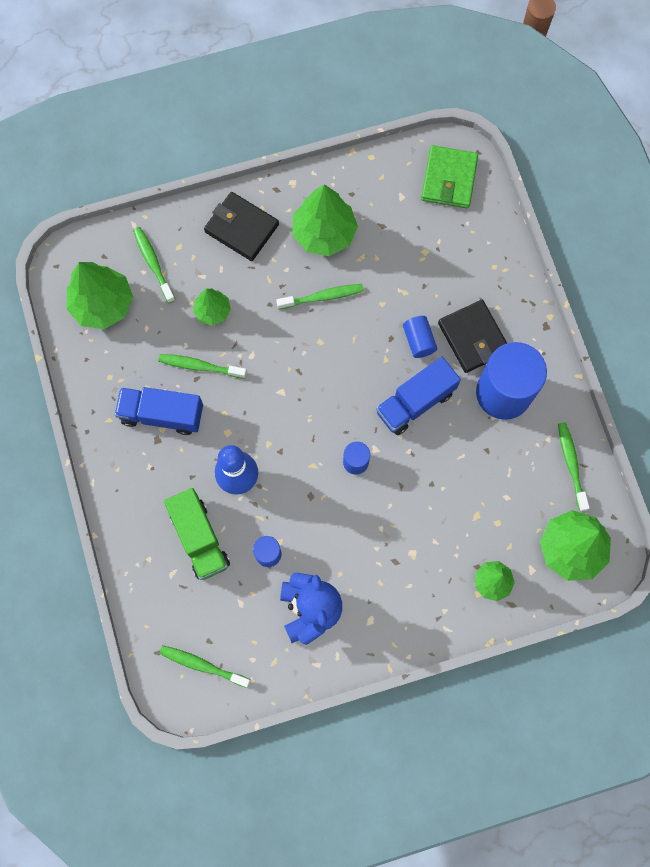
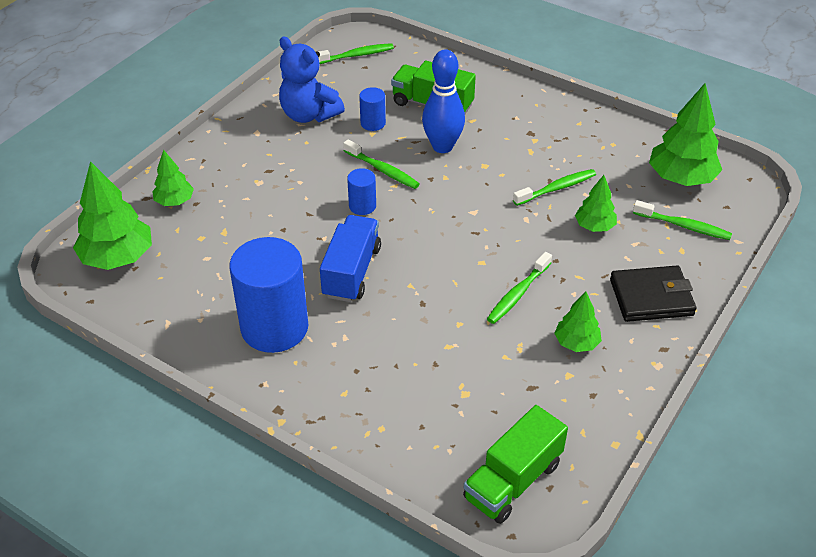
camera: 140 degrees right, 30 degrees down
(162, 414) = (546, 147): blue truck -> none
(324, 233) = (576, 343): green tree -> green tree, size x0.56
(418, 341) = (394, 317): blue cylinder -> none
(449, 179) = (513, 481): green wallet -> green truck
(473, 338) = (344, 352): black wallet -> none
(571, 464) = (162, 314): green toothbrush -> green toothbrush (383, 170)

